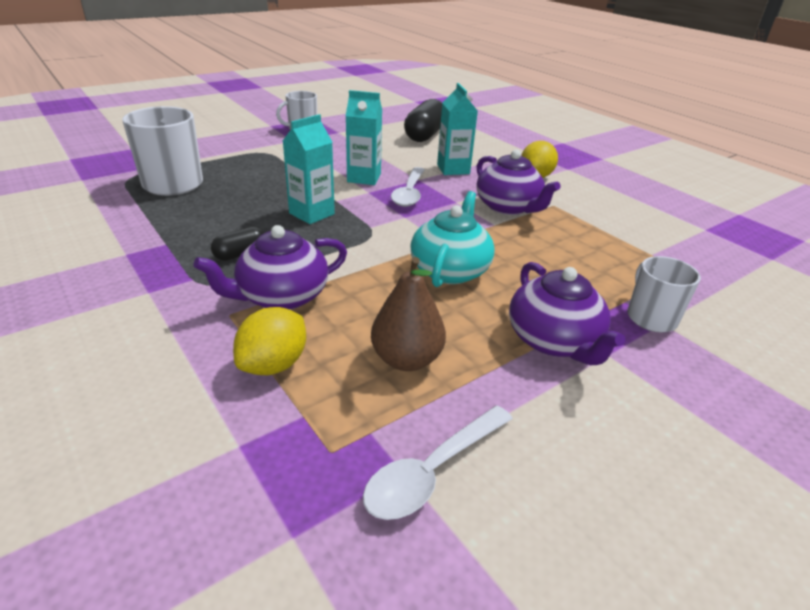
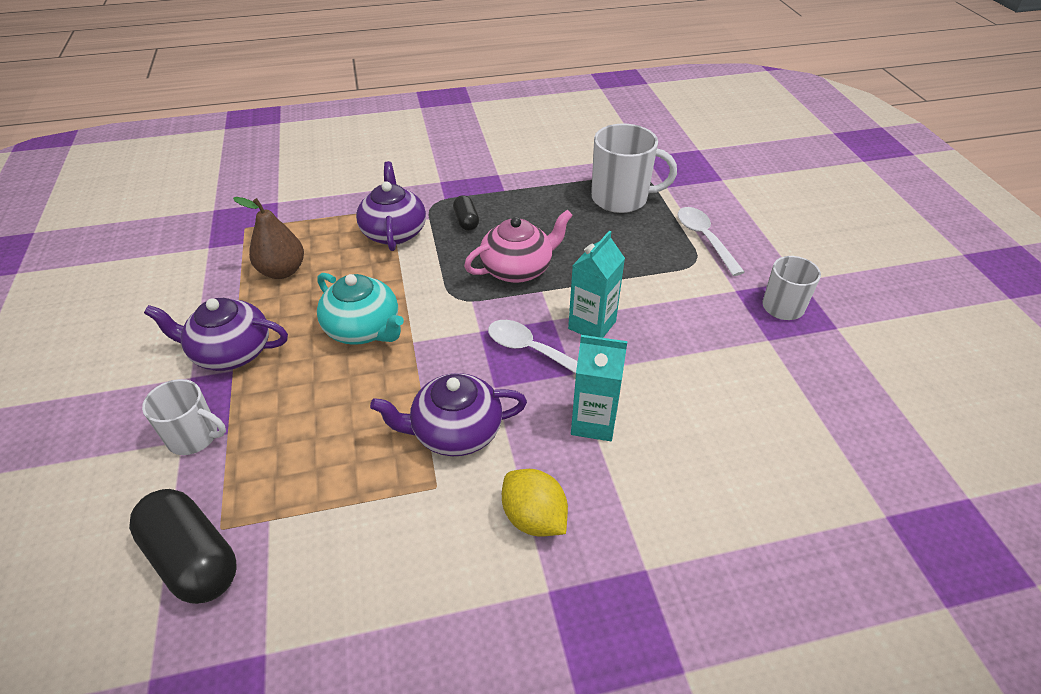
camera: 115 degrees right, 10 degrees up
(274, 364) = (326, 219): yellow lemon -> none
(312, 214) = (518, 269): turquoise carton -> pink teapot
(425, 135) = (747, 440): black capsule -> black capsule (193, 559)
(433, 471) = (198, 256): white spoon -> white spoon (705, 239)

